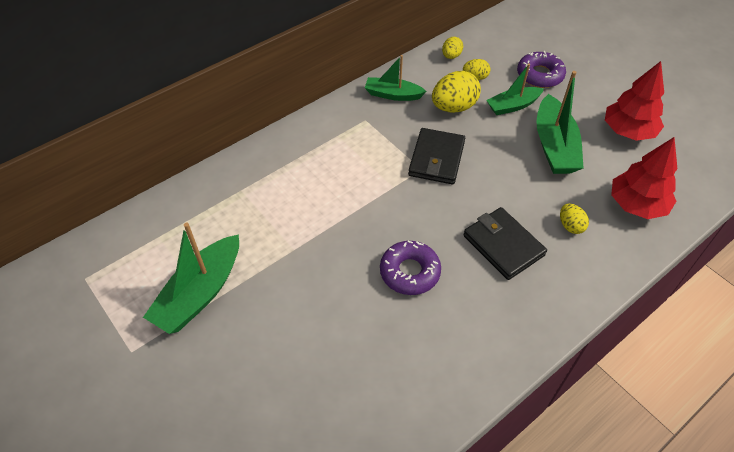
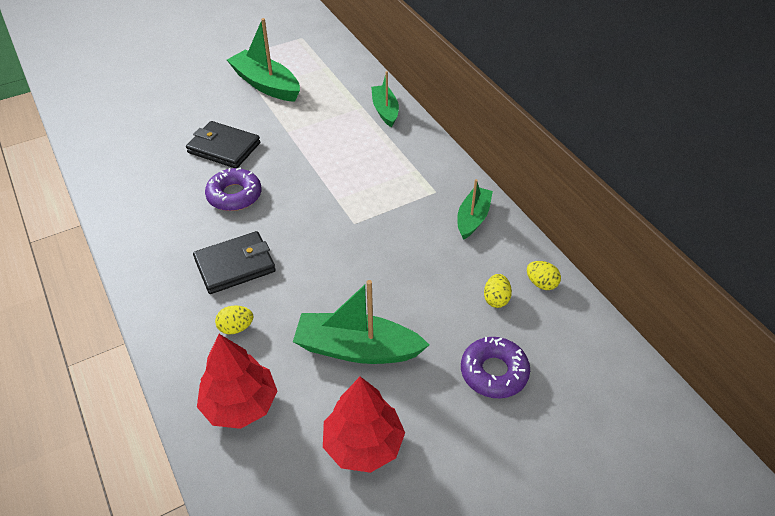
camera: 100 degrees right, 5 degrees down
(436, 159) = (364, 237): black wallet -> black wallet (224, 148)
(453, 107) = (443, 267): yellow egg -> none
(512, 106) = (436, 325): green boat -> green boat (385, 110)

